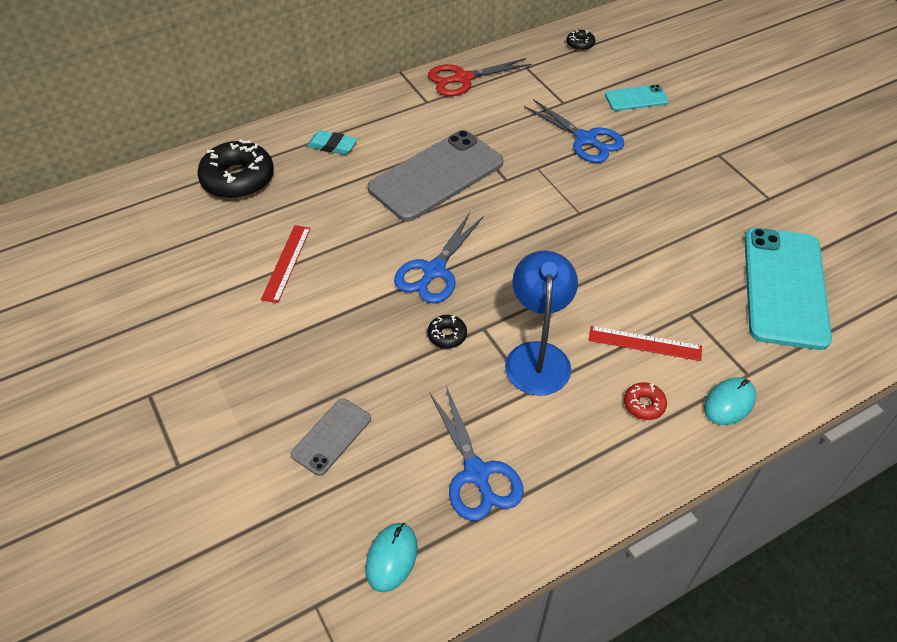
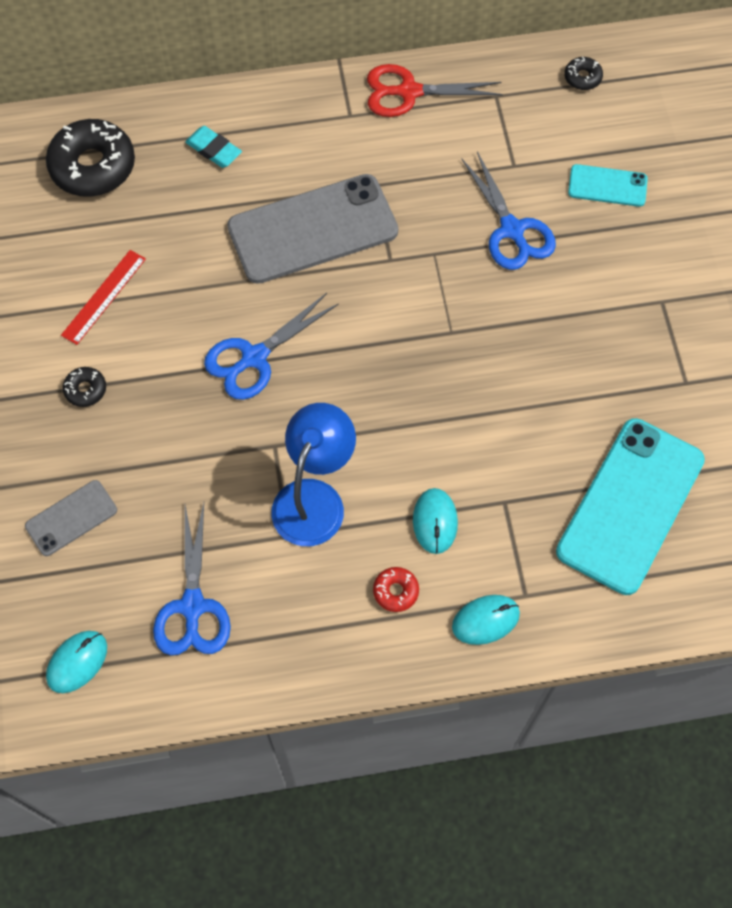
camera: 20 degrees right, 15 degrees up
(447, 335) = (232, 442): black donut -> black donut (85, 389)
(645, 343) = (435, 522): red ruler -> turquoise mouse

